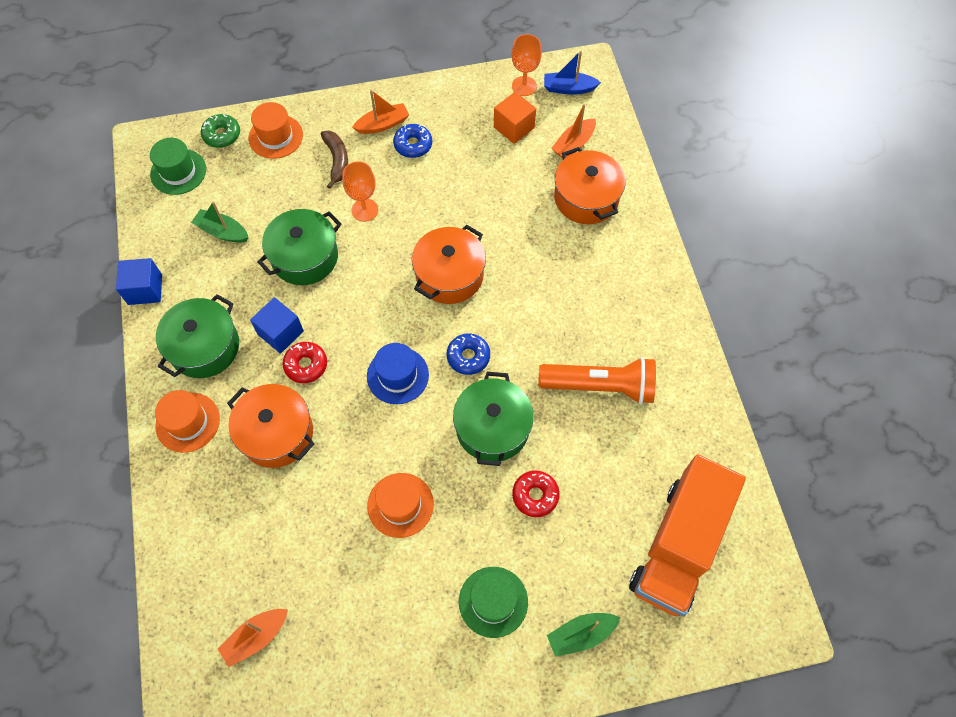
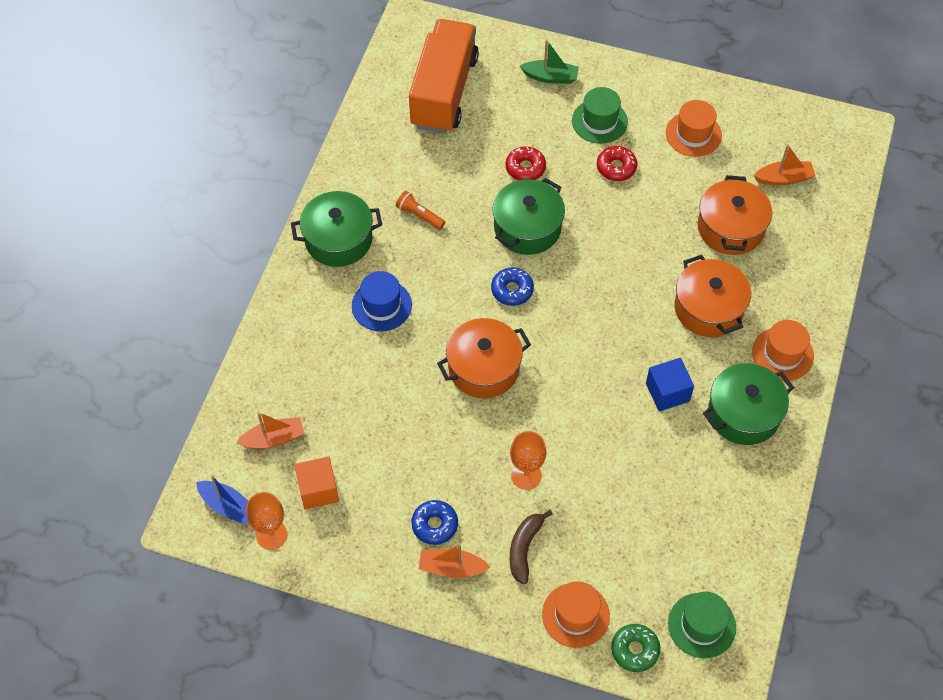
camera: 150 degrees left, 5 degrees down
(145, 289) = (782, 501): blue cube -> none
(222, 232) = (681, 525): green boat -> none
(305, 257) = (610, 455): green pot -> green pot (338, 239)
(306, 365) = (657, 352): red donut -> red donut (616, 167)
(397, 375) = (581, 304): blue hat -> blue hat (381, 305)
(400, 505) = (633, 210): orange hat -> orange hat (693, 134)
(586, 198) = (306, 377): orange pot -> orange pot (730, 228)
(600, 386) = (419, 215): orange flashlight -> orange flashlight, size x0.49
(678, 545) = (444, 92): orange truck -> orange truck turned 45 degrees counterclockwise

